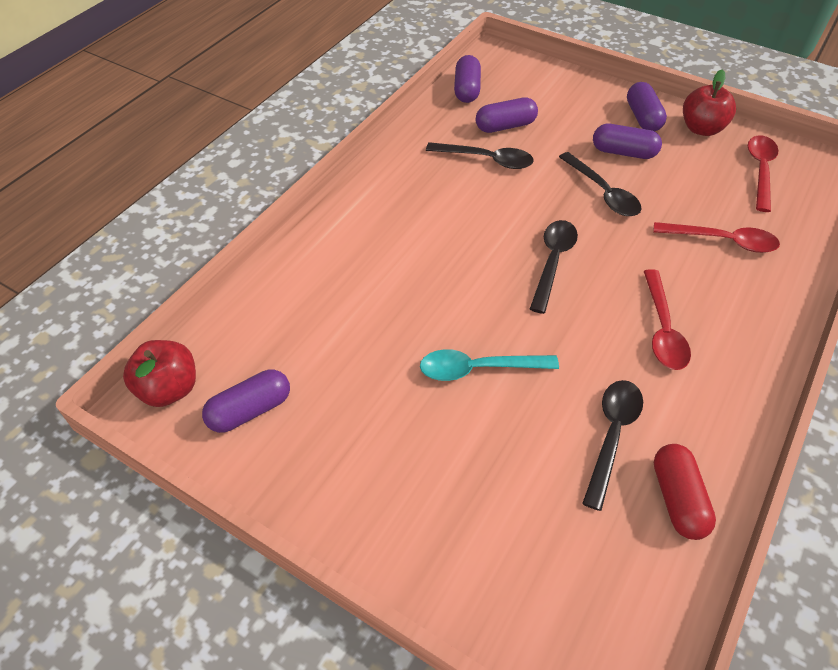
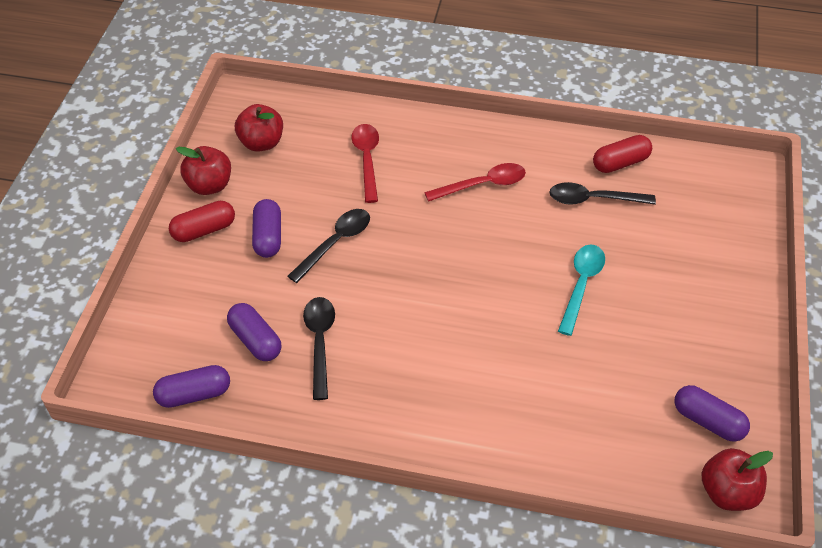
camera: 110 degrees left, 0 degrees up
(477, 369) = (581, 284): turquoise spoon -> turquoise spoon turned 135 degrees counterclockwise
(553, 261) = (442, 261): black spoon -> none
(643, 118) = (204, 230): purple capsule -> red capsule
(760, 170) = (261, 143): red spoon -> red apple

